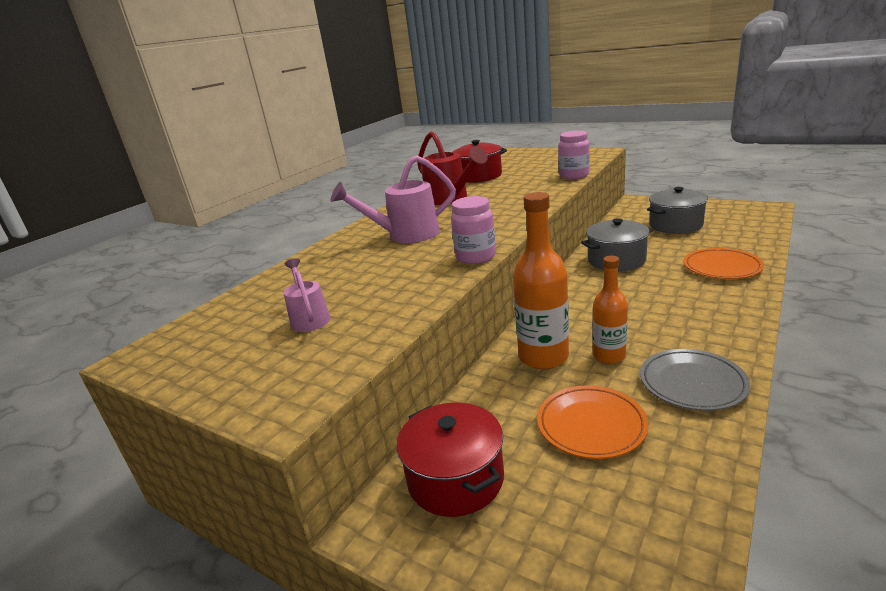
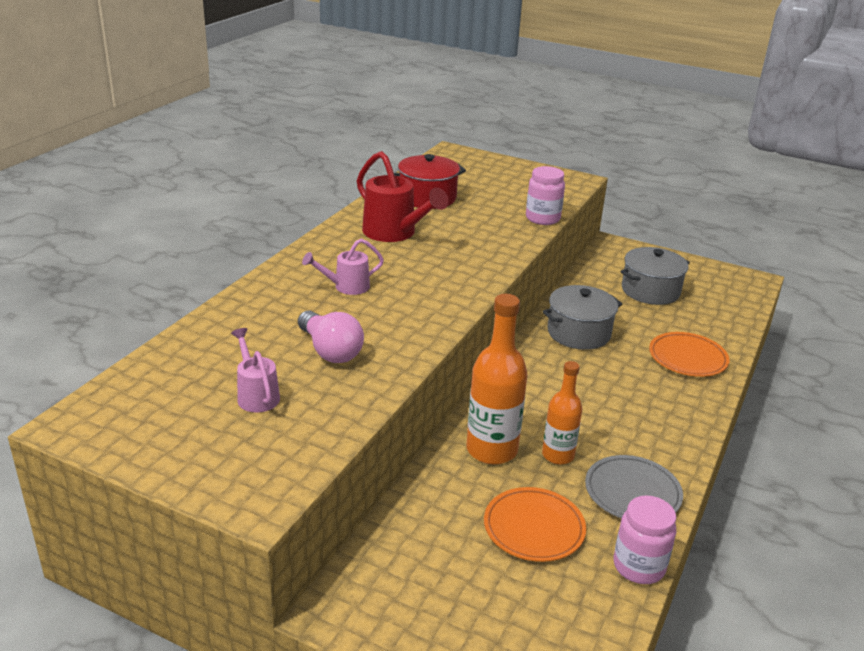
camera: 10 degrees left, 5 degrees up
(384, 279) = (330, 351): none -> pink light bulb
(406, 235) = (346, 287): pink watering can -> pink watering can, size x0.58
(455, 478) = (405, 572): red pot -> none
(475, 257) = (430, 333): pink jar -> pink jar (639, 566)

